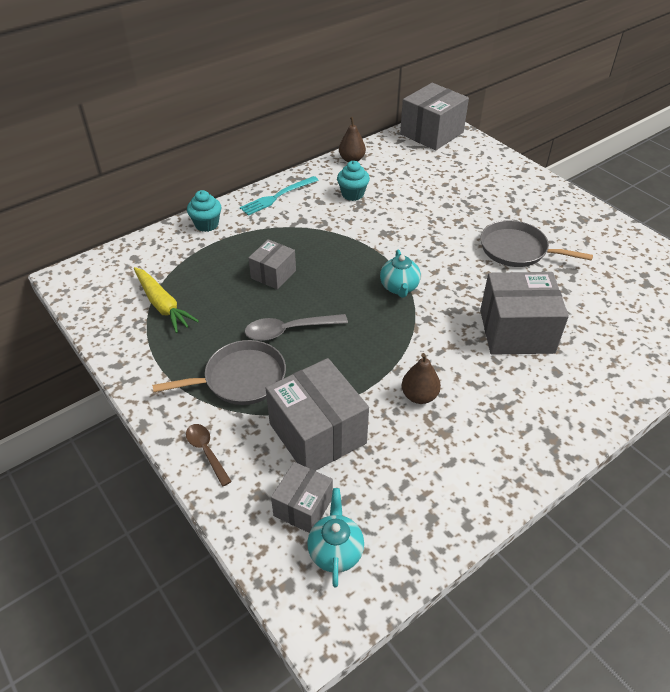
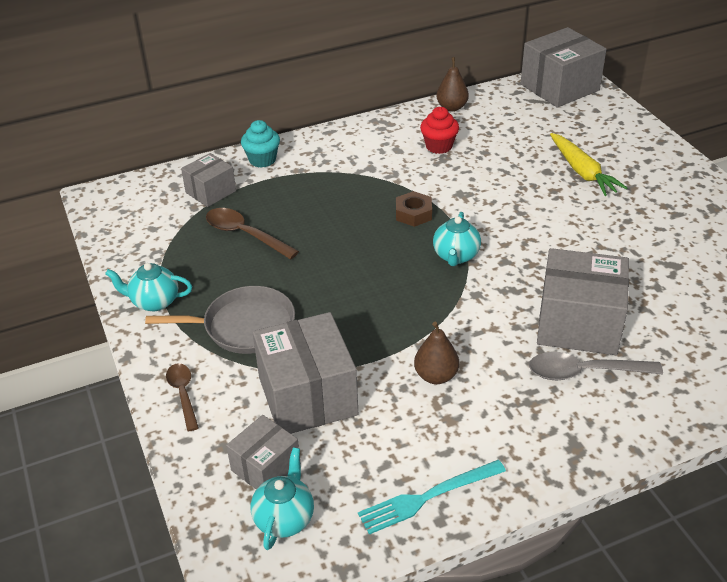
camera: 15 degrees right, 5 degrees down
(151, 369) = (154, 302): none -> turquoise teapot
(163, 305) = (187, 238): yellow carrot -> yellow carrot (582, 172)
(213, 294) = (245, 234): none -> brown spoon
(273, 274) = (317, 222): grey box -> grey box (211, 192)
(277, 196) = (351, 139): turquoise fork -> turquoise fork (428, 497)
(289, 331) = (313, 284): grey spoon -> grey spoon (584, 372)
(352, 194) = (439, 146): turquoise cupcake -> red cupcake
(352, 255) = (413, 213): none -> brown nut
(517, 249) = (615, 232): grey pan -> none

